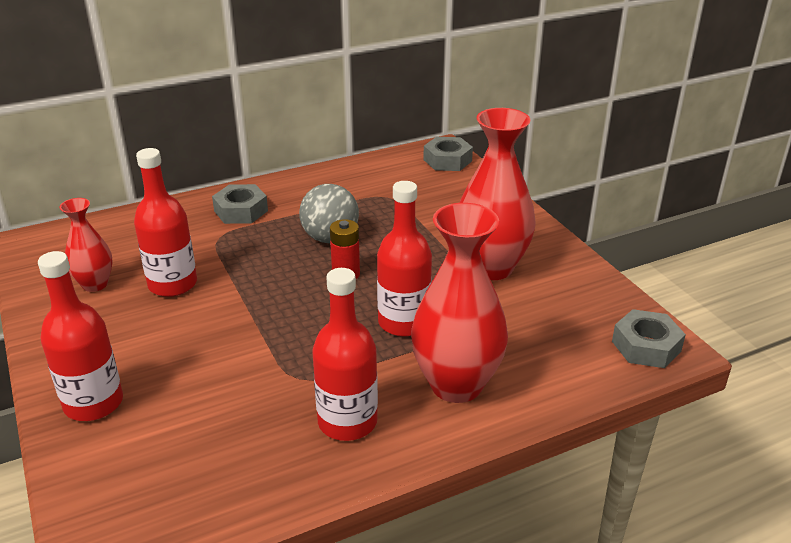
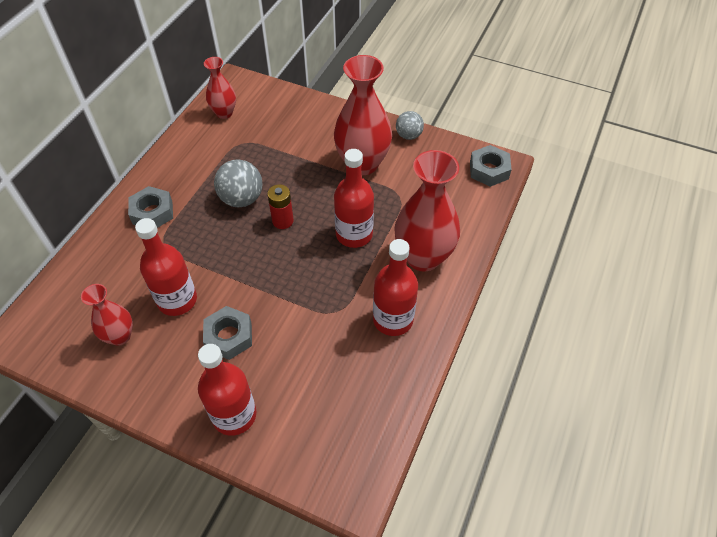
camera: 40 degrees left, 20 degrees up
(400, 168) = (224, 113): none -> red vase
(447, 160) = (249, 89): grey nut -> grey nut (229, 336)
(577, 268) = (408, 135): none -> grey ball

